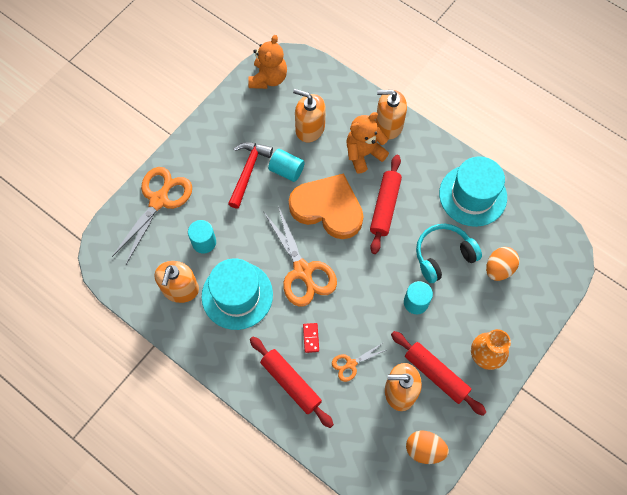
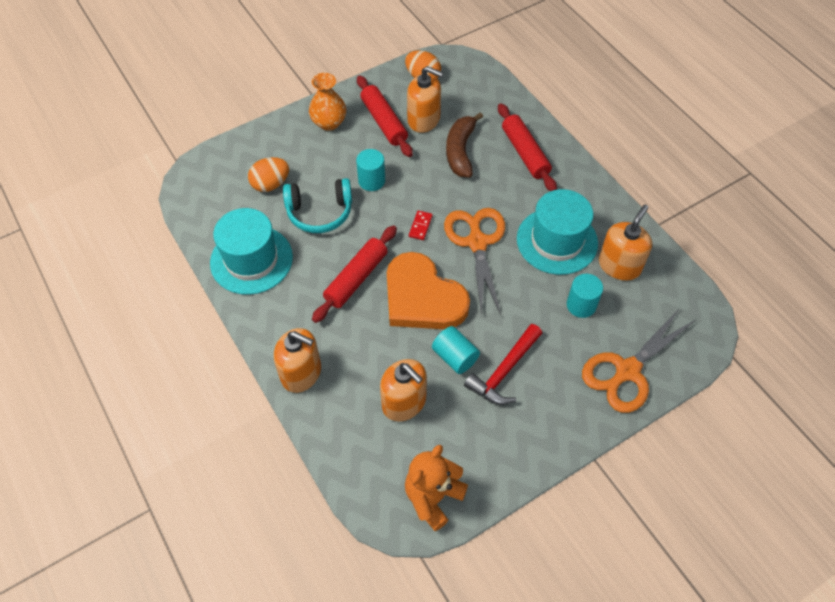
camera: 160 degrees left, 10 degrees down
(311, 338) = (491, 182): red domino -> red domino (420, 226)
(351, 364) = (460, 151): orange scissors -> brown banana
(363, 154) = (351, 346): orange teddy bear -> none

